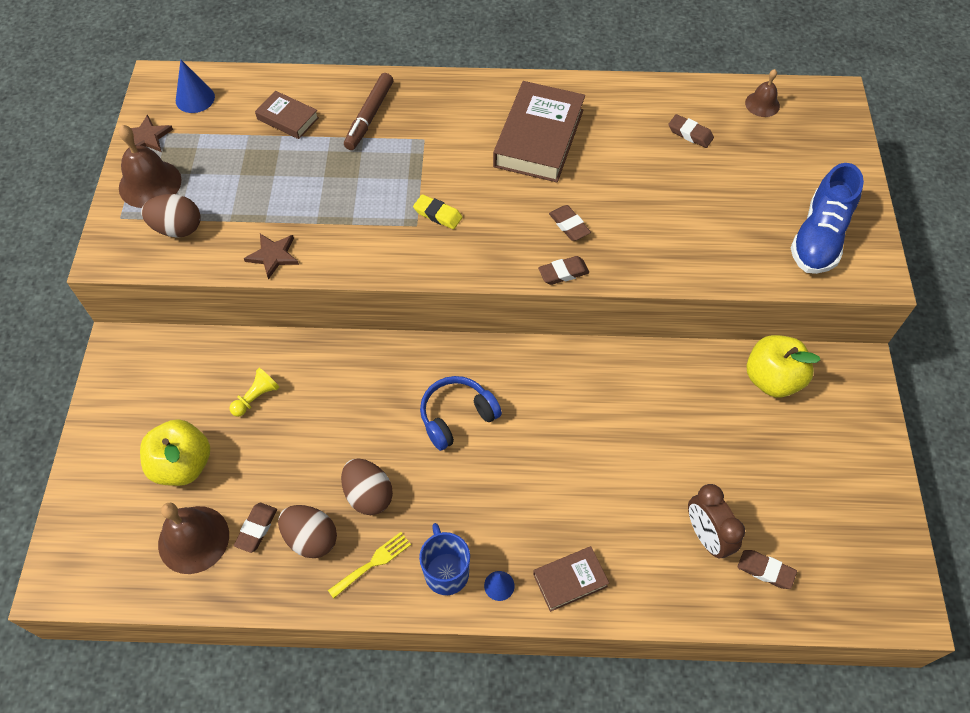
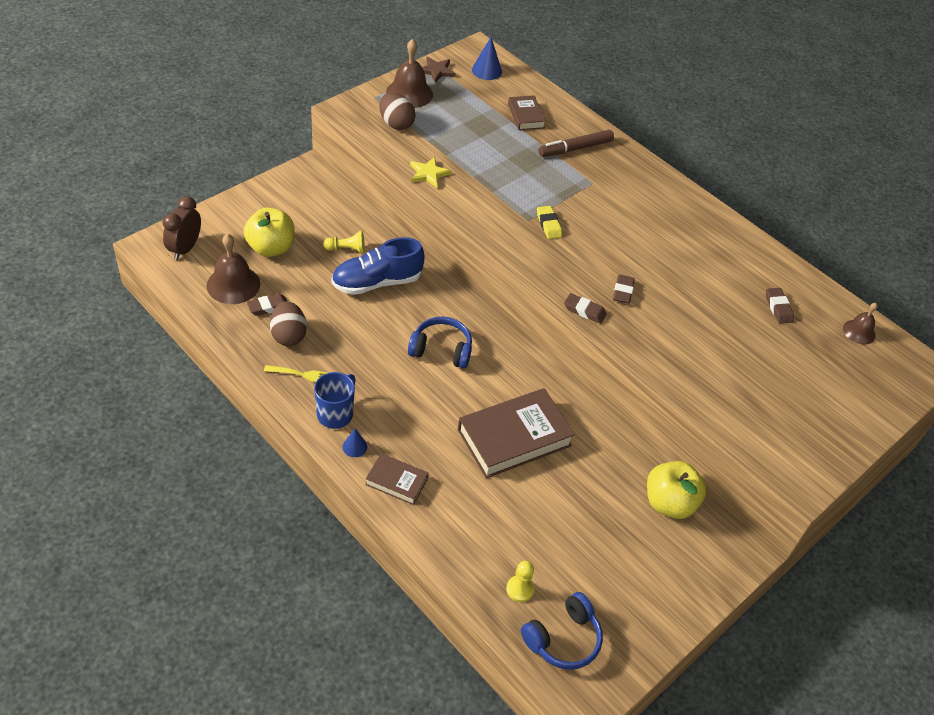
camera: 40 degrees right, 10 degrees down
(273, 256) = (428, 174): brown star -> yellow star
(368, 495) = (343, 343): brown egg -> none
(539, 138) = (668, 234): brown book -> brown book (514, 438)
(706, 536) = (507, 538): brown clock -> brown clock (185, 248)
(765, 570) = (520, 589): brown eraser -> yellow pawn
(819, 237) = (791, 431): blue shoe -> blue shoe (377, 282)
(839, 577) = (563, 639): none -> blue headphones

